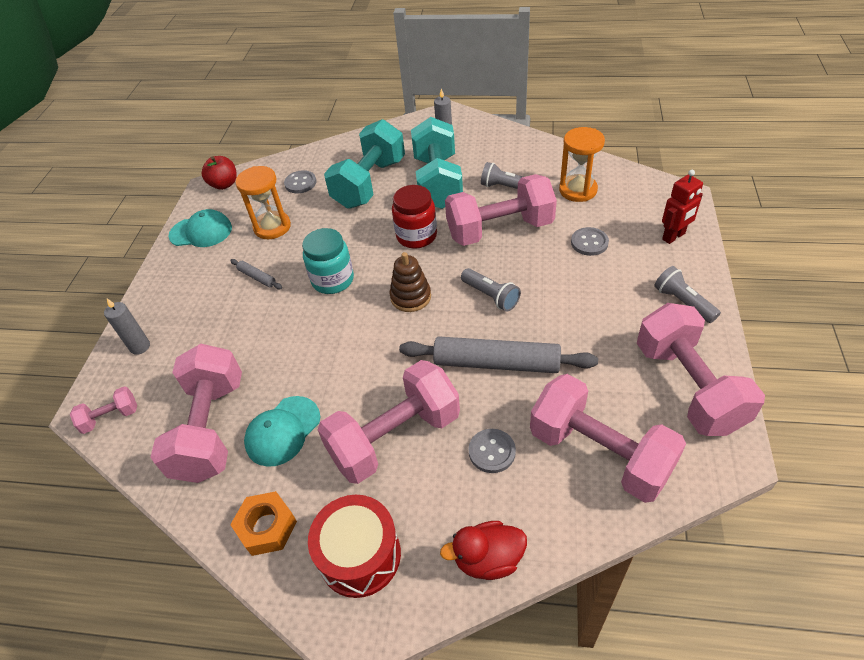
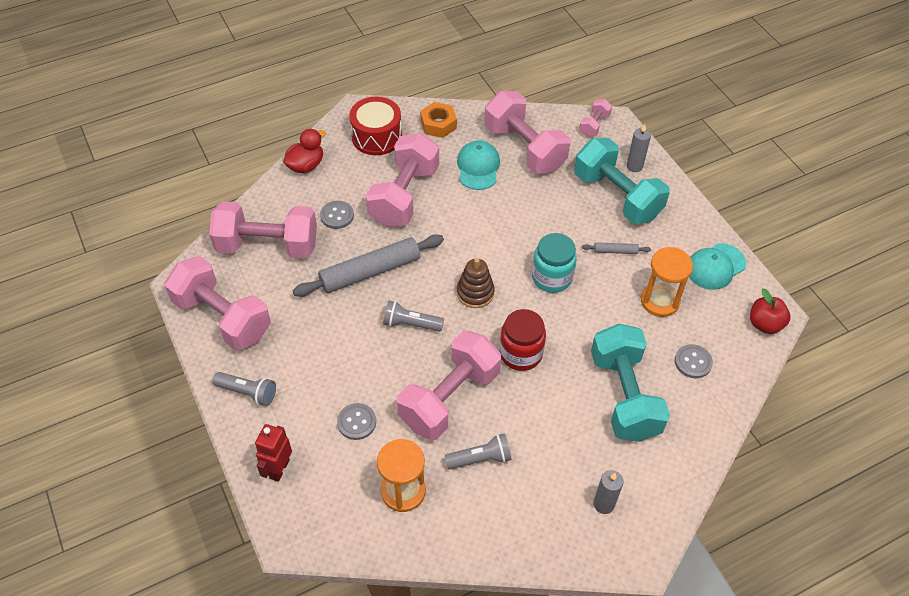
camera: 140 degrees right, 5 degrees up
(437, 182) = (556, 431): turquoise dumbbell -> turquoise dumbbell (617, 196)

